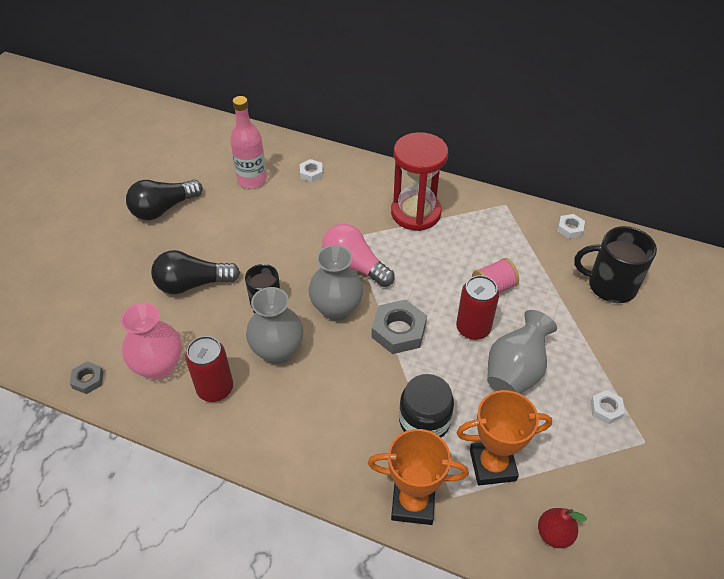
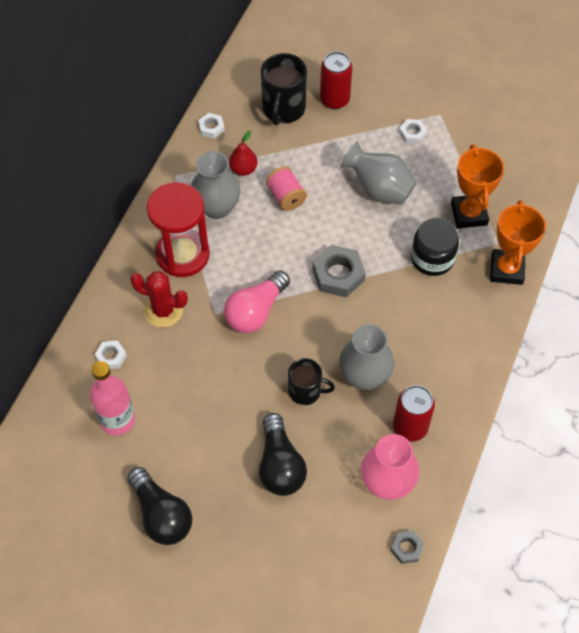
camera: 90 degrees left, 10 degrees up
(336, 308) = (312, 327): grey vase -> grey vase (216, 207)
(355, 202) = (163, 311): none -> red cactus
(473, 328) = (334, 216): red can -> red can (334, 100)
(554, 534) = (520, 181): red pear -> red pear (243, 169)

